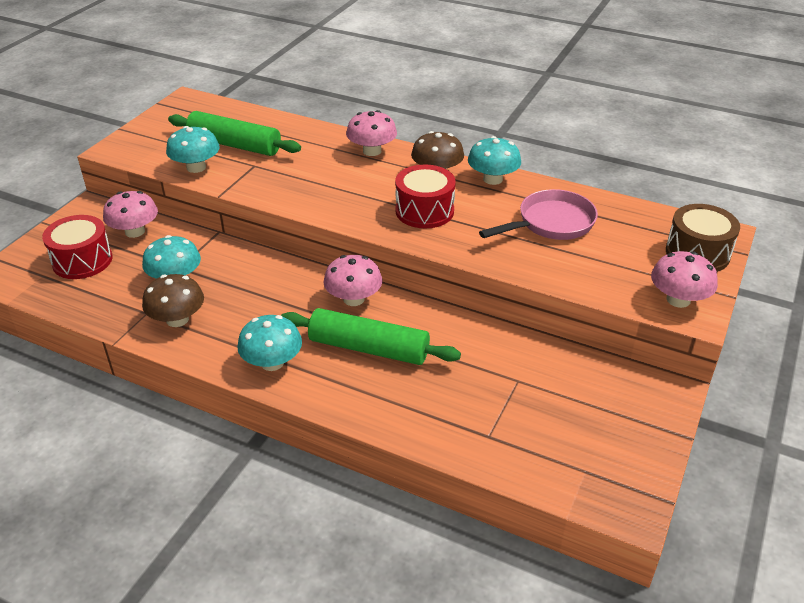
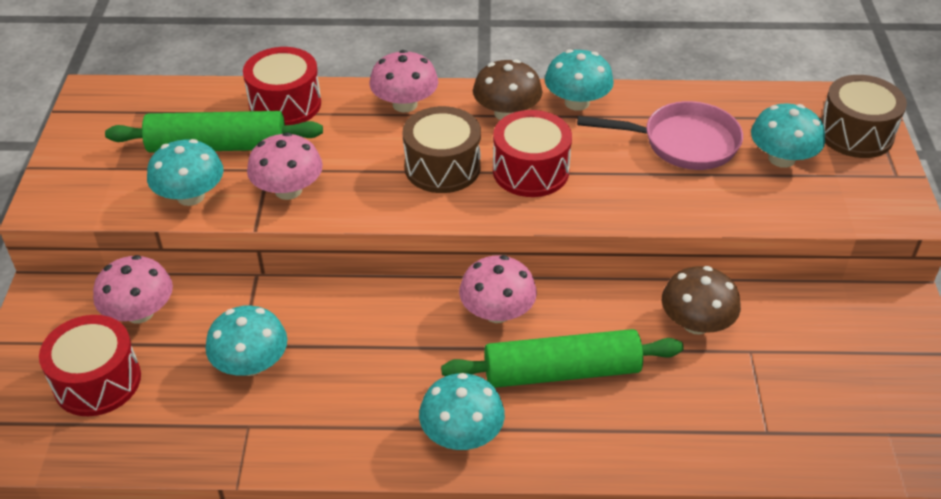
camera: 25 degrees left, 5 degrees up
(177, 319) = (297, 420): brown mushroom -> brown mushroom (696, 323)
(295, 132) = (285, 104): none -> red drum
(366, 193) = (442, 167): none -> brown drum
(551, 223) = (682, 143): pink pan -> pink pan turned 60 degrees clockwise
(621, 253) = (781, 158): none -> turquoise mushroom
(678, 300) = (876, 198): pink mushroom -> pink mushroom (288, 190)

